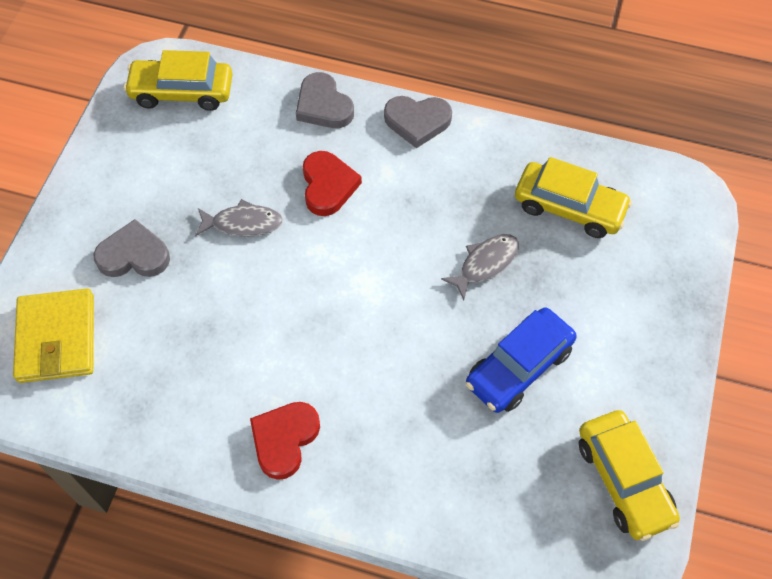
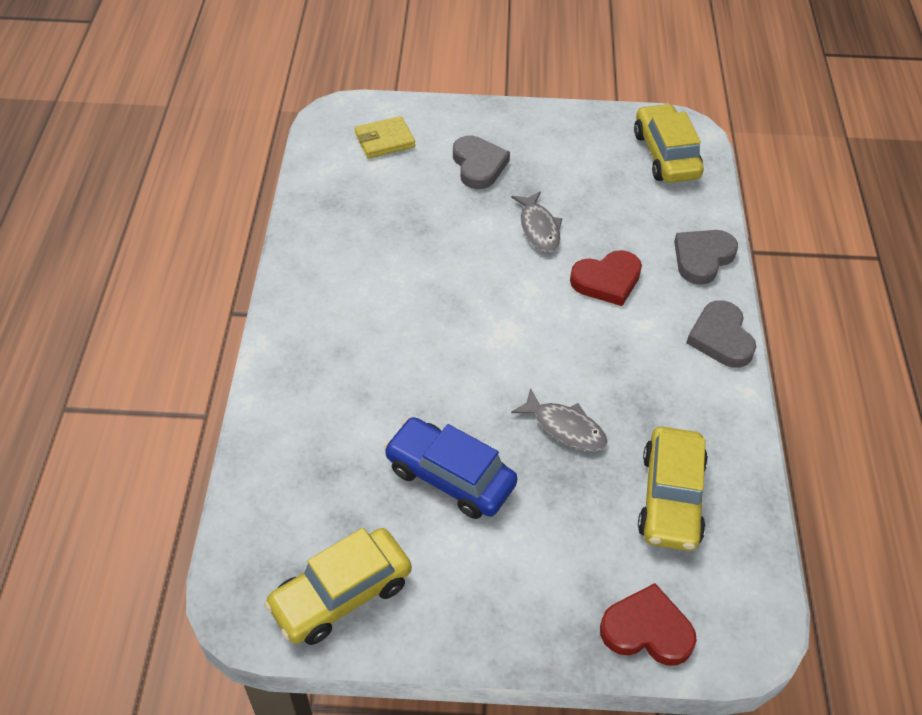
camera: 75 degrees right, 10 degrees down
(57, 338) = (384, 140): yellow wallet -> yellow wallet, size x0.65
(284, 439) = (326, 303): red heart -> red heart (647, 630)

